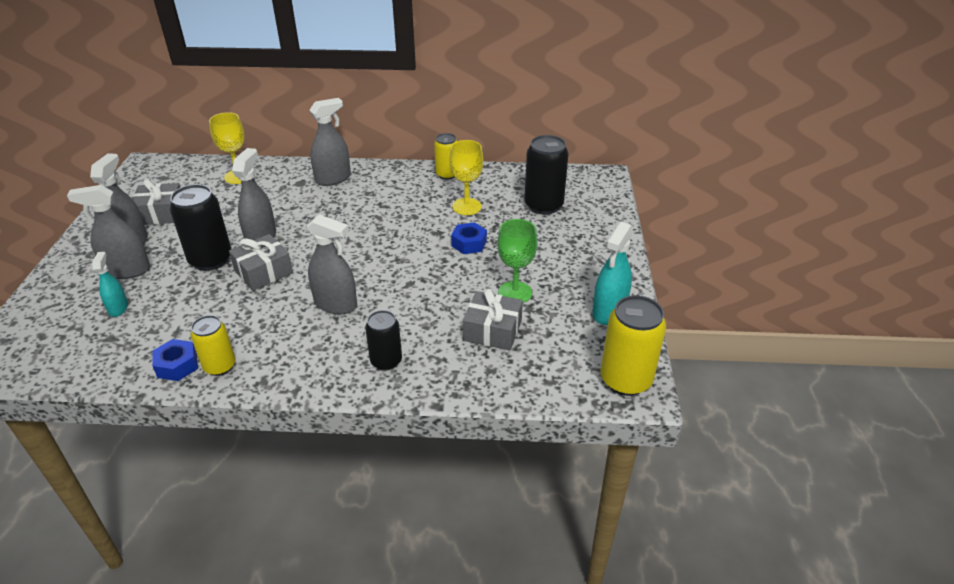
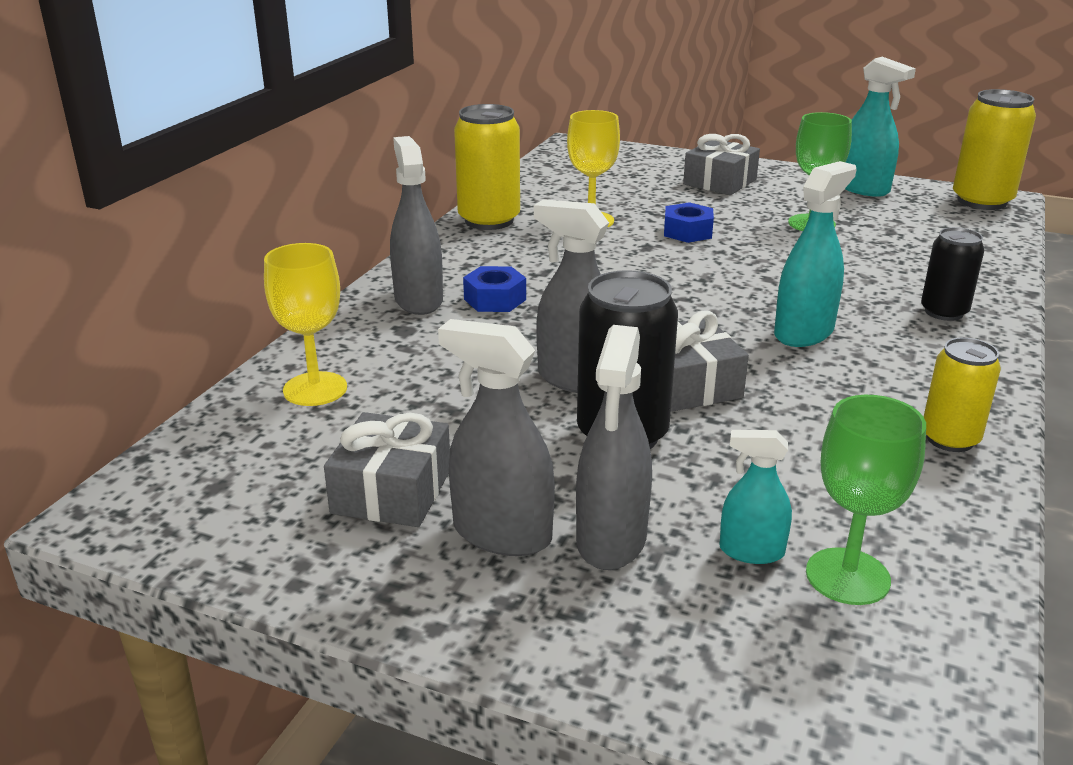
camera: 70 degrees left, 10 degrees down
(99, 337) = (847, 576): none -> green goblet
(177, 365) = (946, 481): blue nut -> blue nut (495, 299)
(335, 304) = (803, 333): grey spray bottle -> turquoise spray bottle
(447, 174) = (489, 220): yellow can -> yellow can, size x1.60
(492, 330) = (887, 245): grey gift -> grey gift (719, 182)
(543, 205) = (621, 181): black can -> none

